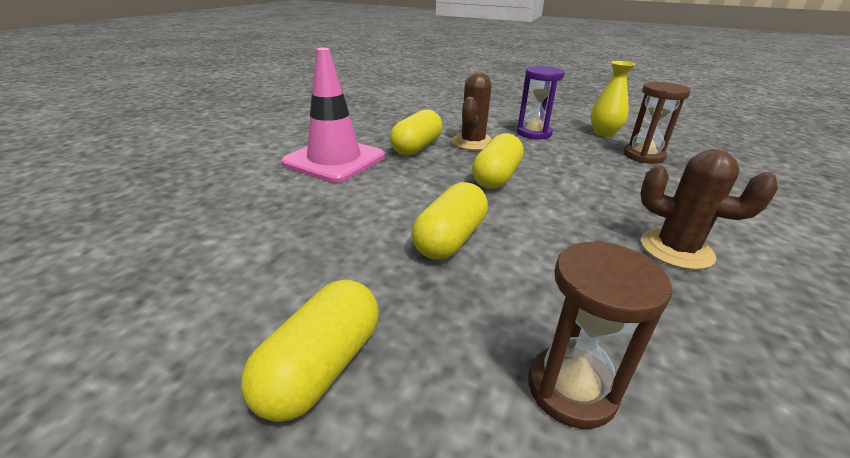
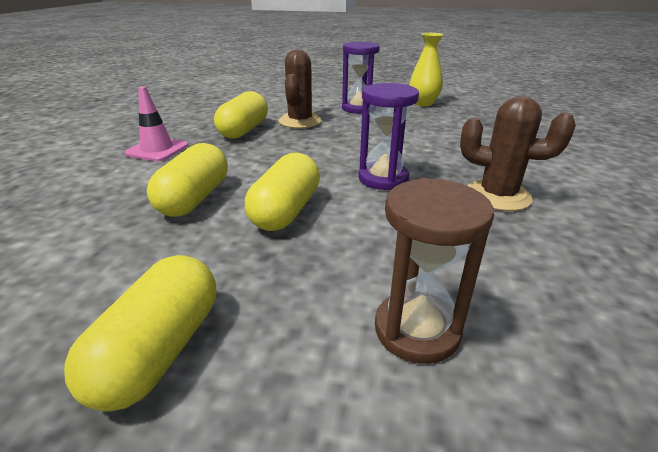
camera: 10 degrees left, 0 degrees up
(334, 160) = (157, 150): pink traffic cone -> pink traffic cone, size x0.56
(496, 177) = (326, 150): yellow capsule -> yellow capsule (194, 198)
(552, 215) = (383, 178): none -> purple hourglass
(643, 156) = (460, 120): brown hourglass -> none

